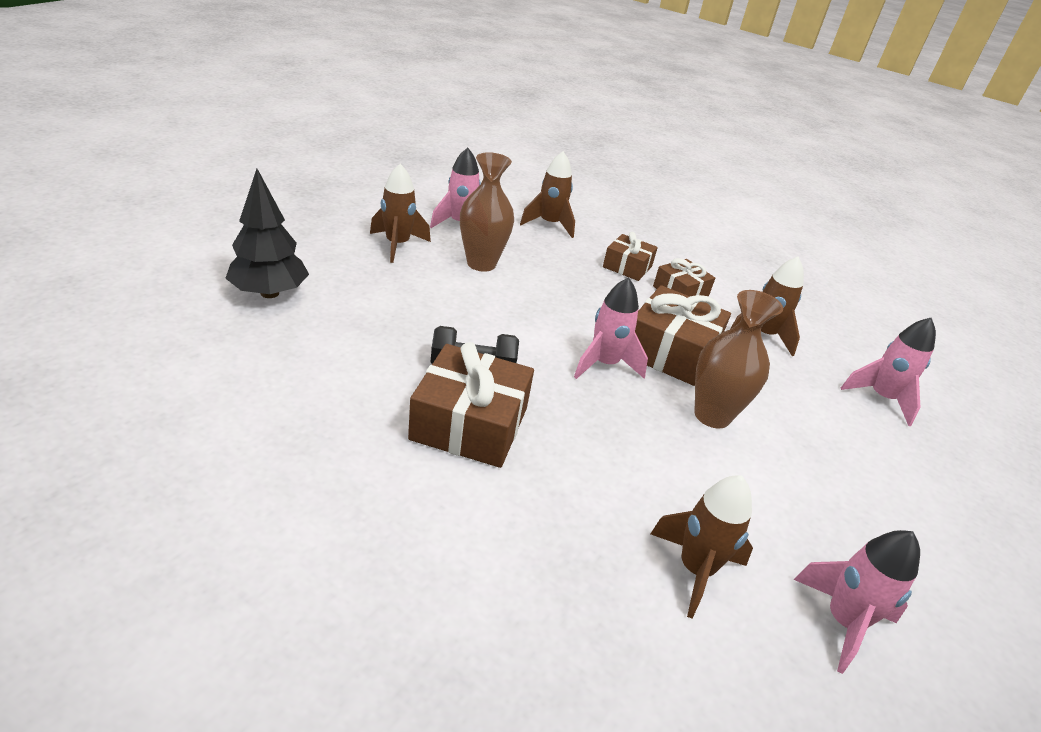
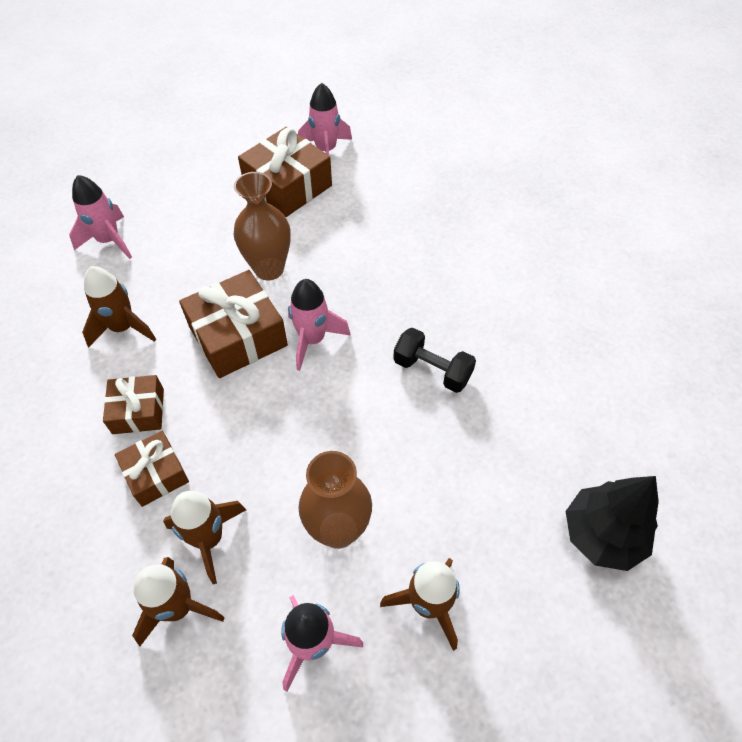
camera: 145 degrees left, 20 degrees up
(469, 423) = (462, 317): brown gift -> brown gift (288, 185)
(695, 569) = (380, 192): brown rocket -> brown rocket (209, 539)

